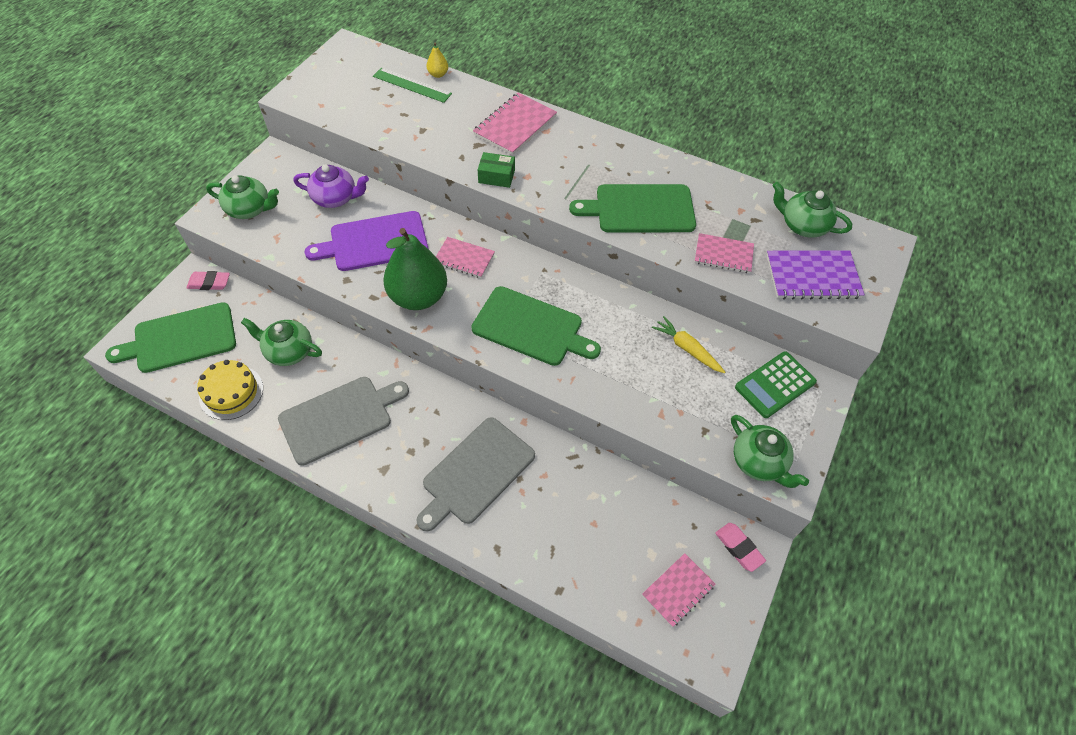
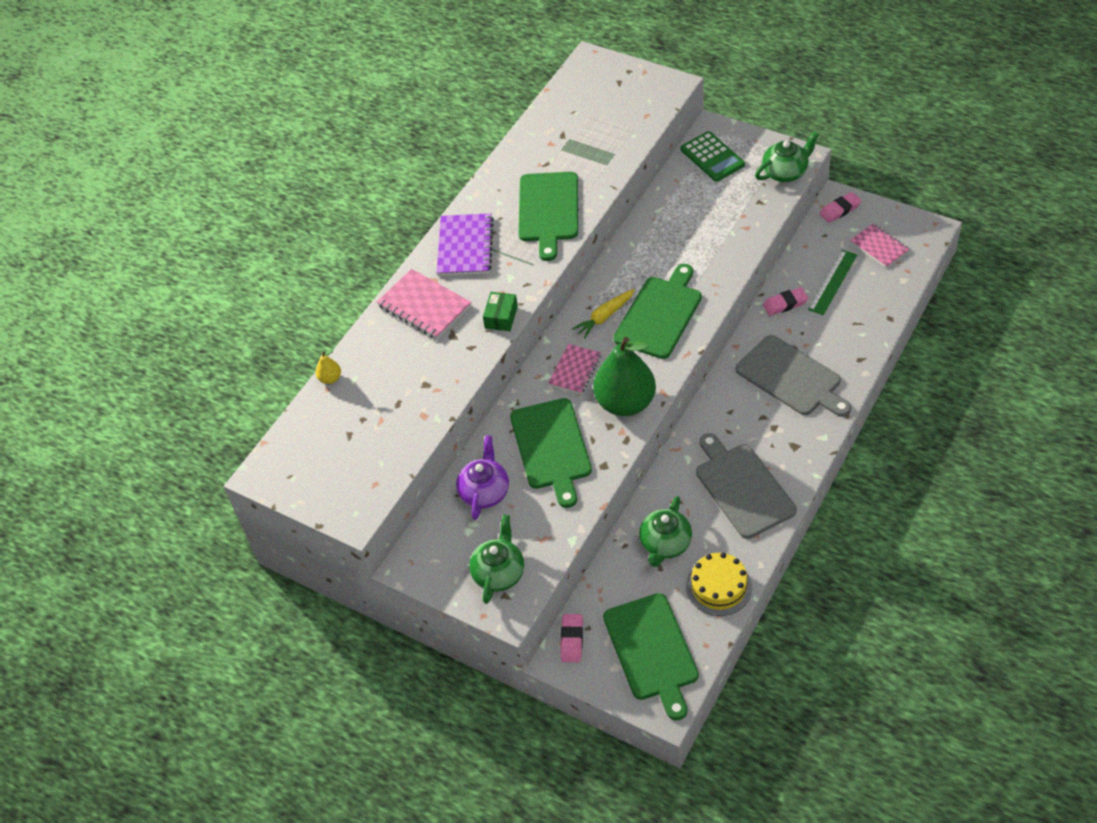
camera: 80 degrees left, 5 degrees down
(374, 242) = (551, 447): purple cutting board -> green cutting board
(412, 85) = (347, 401): green ruler -> green ruler (832, 282)
(583, 474) = (785, 304): none -> pink eraser
(687, 348) = (678, 209): yellow carrot -> yellow carrot (604, 317)
(723, 254) = (604, 158): pink notebook -> none
(803, 225) = (569, 106): green teapot -> none
(812, 276) = (628, 105): purple notebook -> purple notebook (465, 246)

